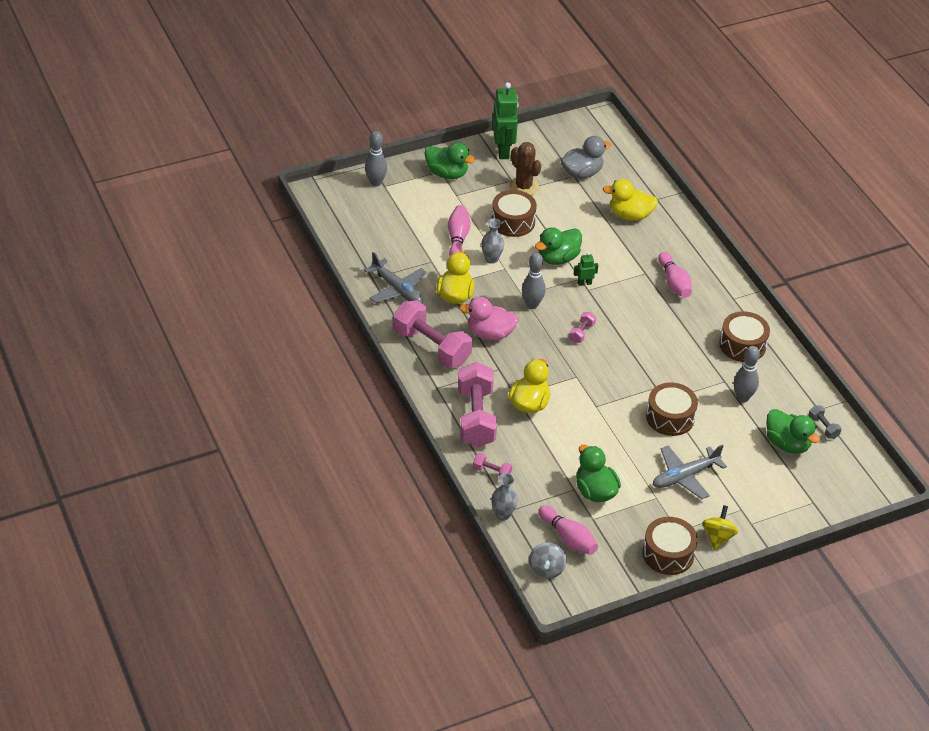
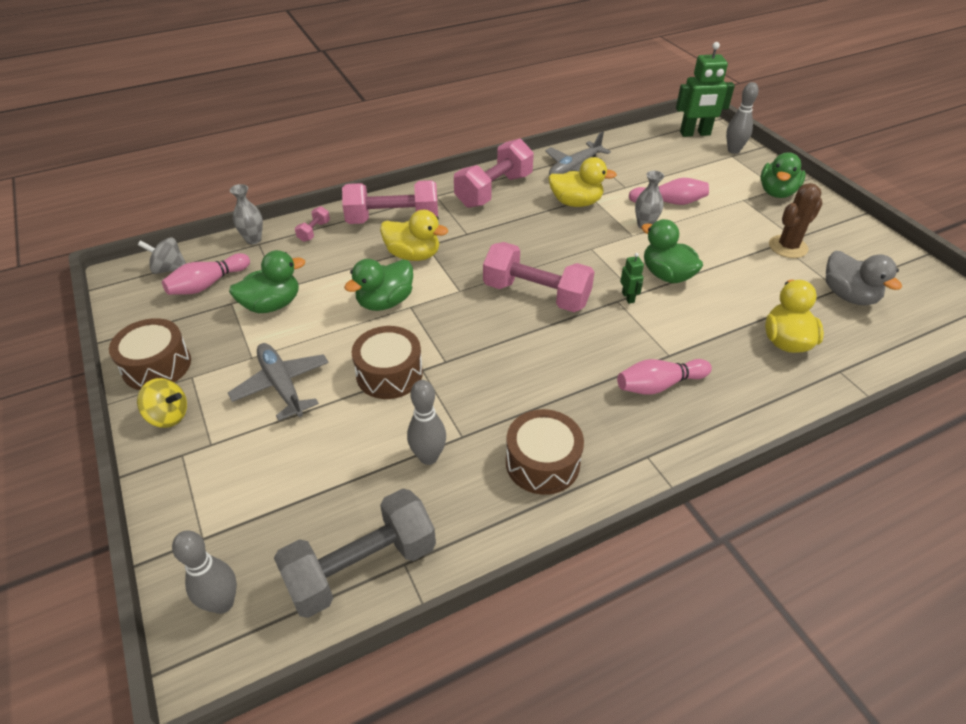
camera: 90 degrees right, 0 degrees up
(490, 334) = (521, 226): pink duck -> none
(503, 150) = (848, 230): green robot -> green robot (695, 134)
(513, 222) = (718, 239): brown drum -> none
(532, 305) = (576, 255): grey bowling pin -> grey bowling pin (222, 603)
(581, 333) = (536, 295): pink dumbbell -> pink dumbbell, size x2.32
(787, 444) = (329, 510): green duck -> green duck (385, 302)
(823, 427) = (362, 567): grey dumbbell -> grey dumbbell, size x2.32

